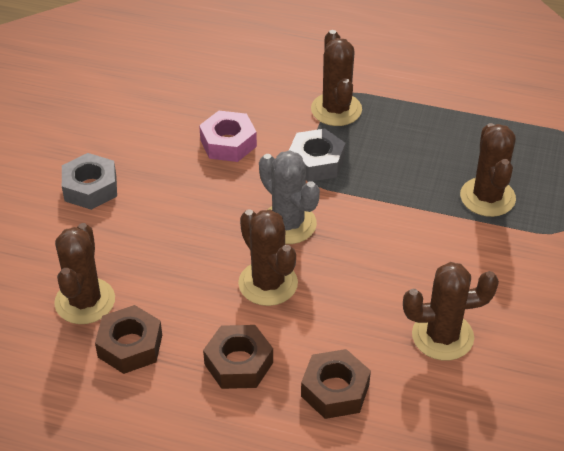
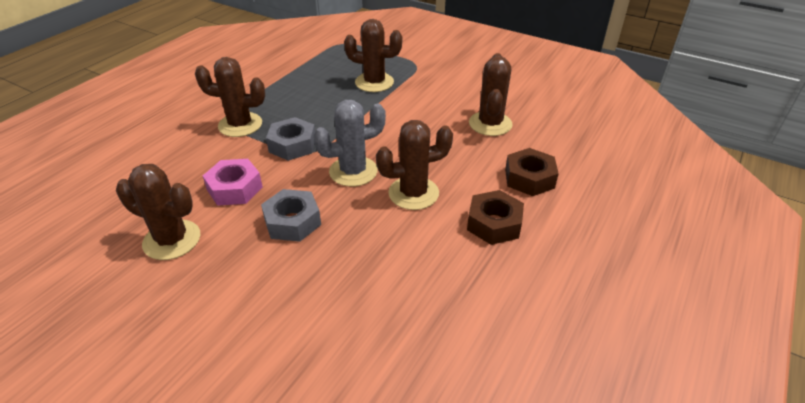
camera: 75 degrees left, 5 degrees down
(85, 301) = (390, 321): brown cactus -> brown cactus (172, 240)
(90, 188) = (229, 296): grey nut -> grey nut (292, 222)
(130, 346) = (458, 292): brown nut -> none

